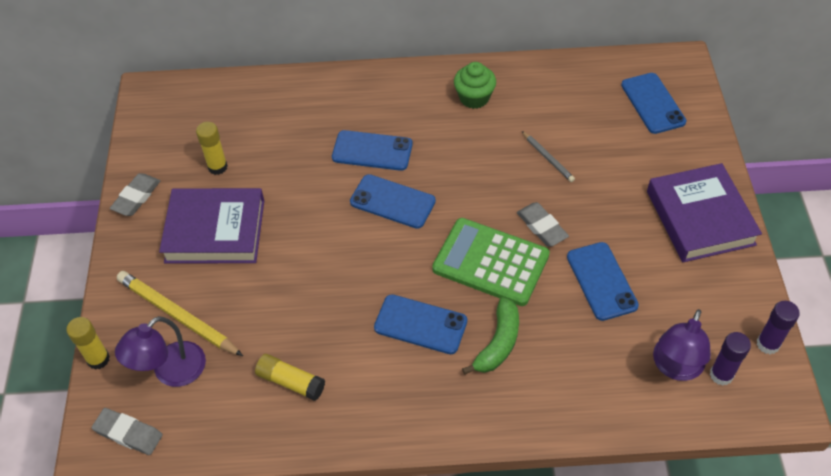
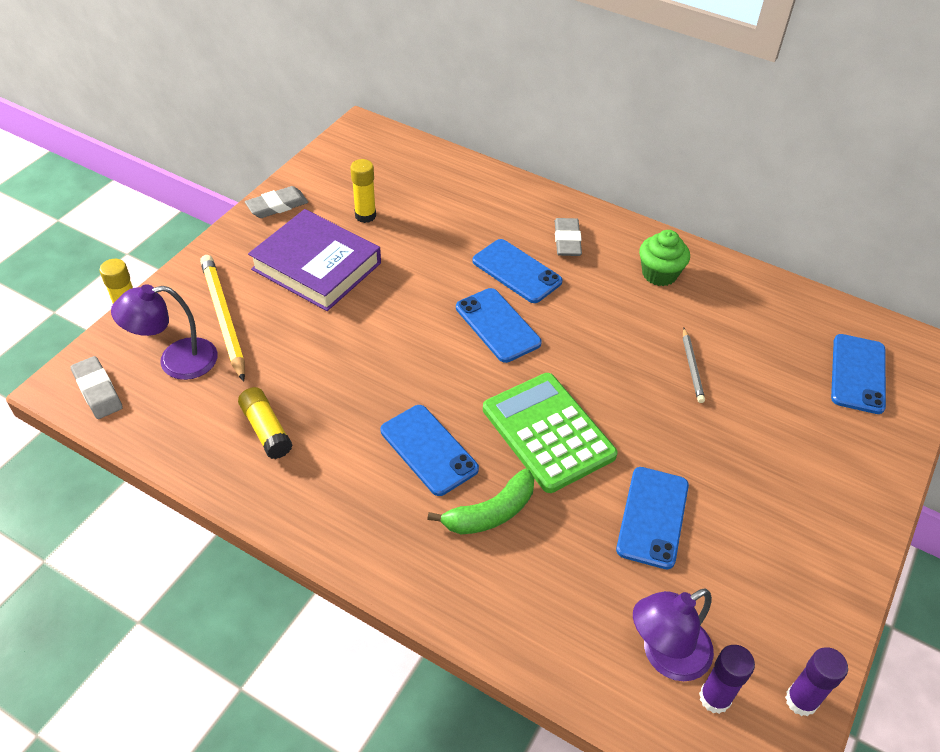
camera: 30 degrees right, 5 degrees down
(542, 227) = (630, 428): grey eraser -> grey eraser (567, 240)
(700, 217) = (823, 517): purple book -> none

